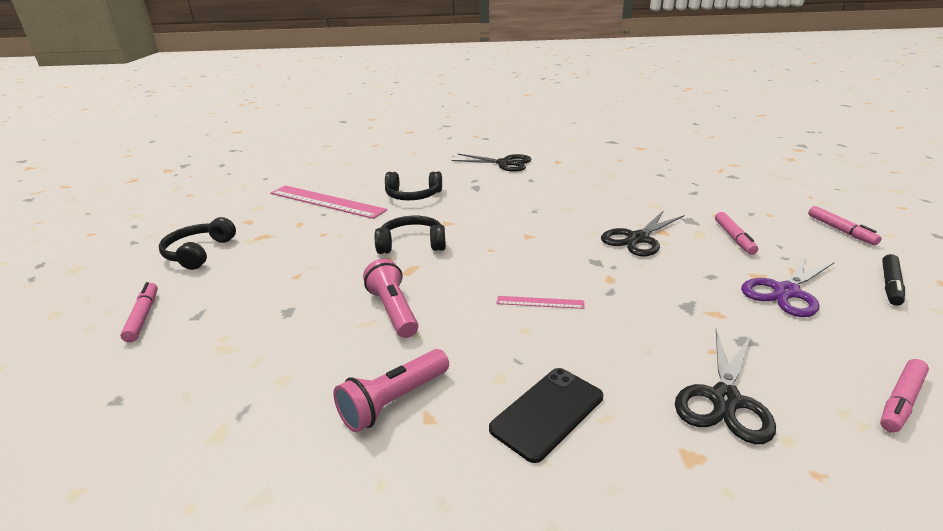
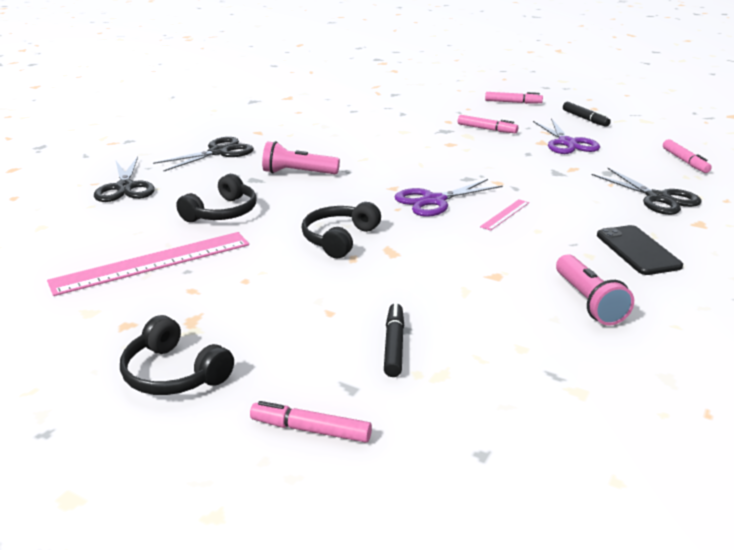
camera: 60 degrees left, 0 degrees up
(261, 315) = (394, 345): none -> black marker
(393, 310) = (456, 275): pink flashlight -> pink flashlight (298, 173)
(525, 260) = (434, 201): none -> purple scissors
(638, 239) = (450, 154): black scissors -> black scissors (125, 188)

